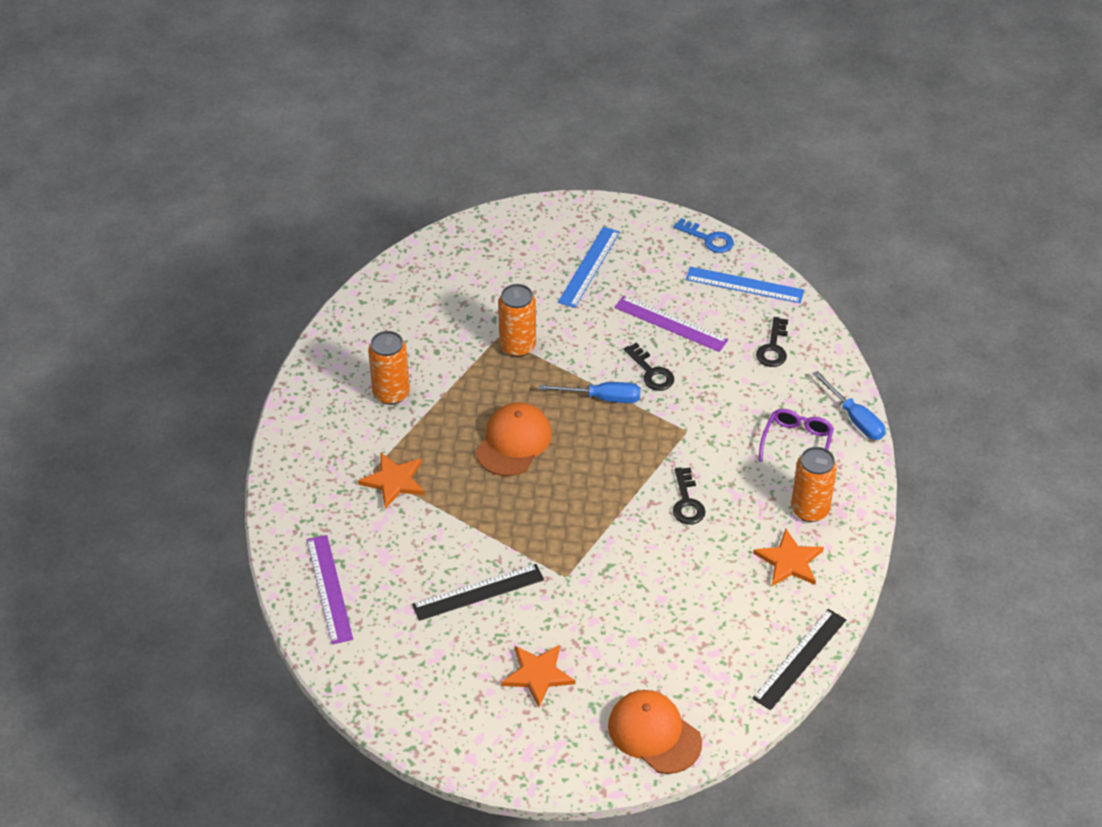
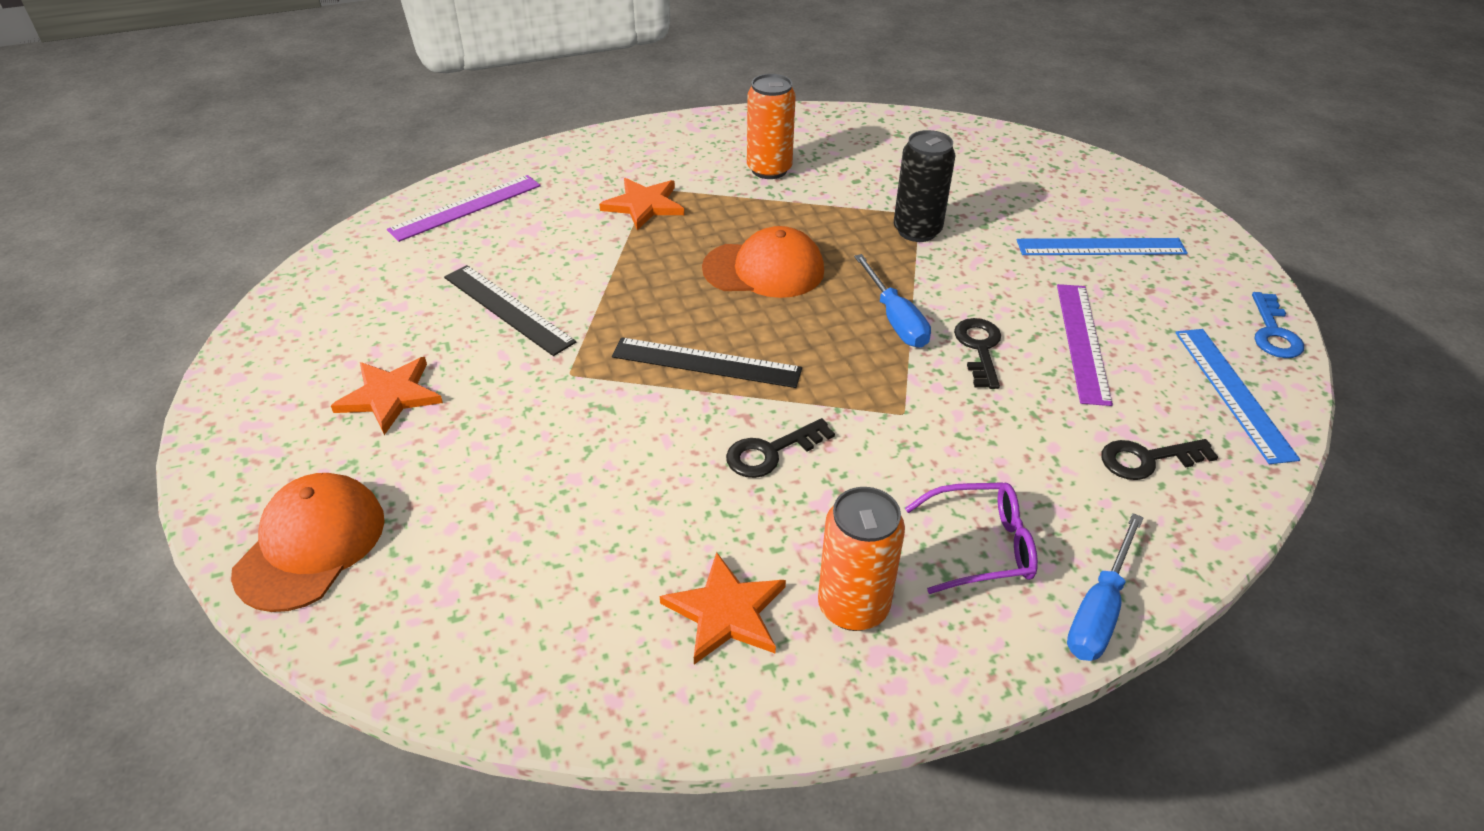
camera: 65 degrees right, 5 degrees down
(517, 346) = (917, 231): orange can -> black can
(651, 372) = (979, 349): black key -> black key turned 150 degrees clockwise
(800, 659) = (519, 692): black ruler -> black ruler (706, 363)

